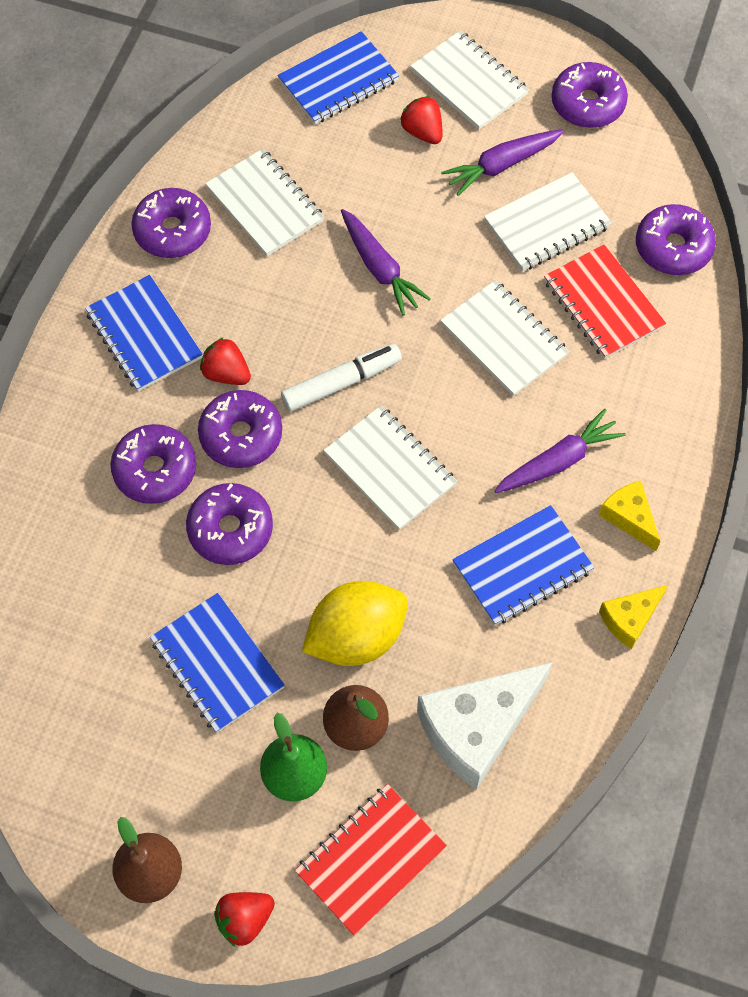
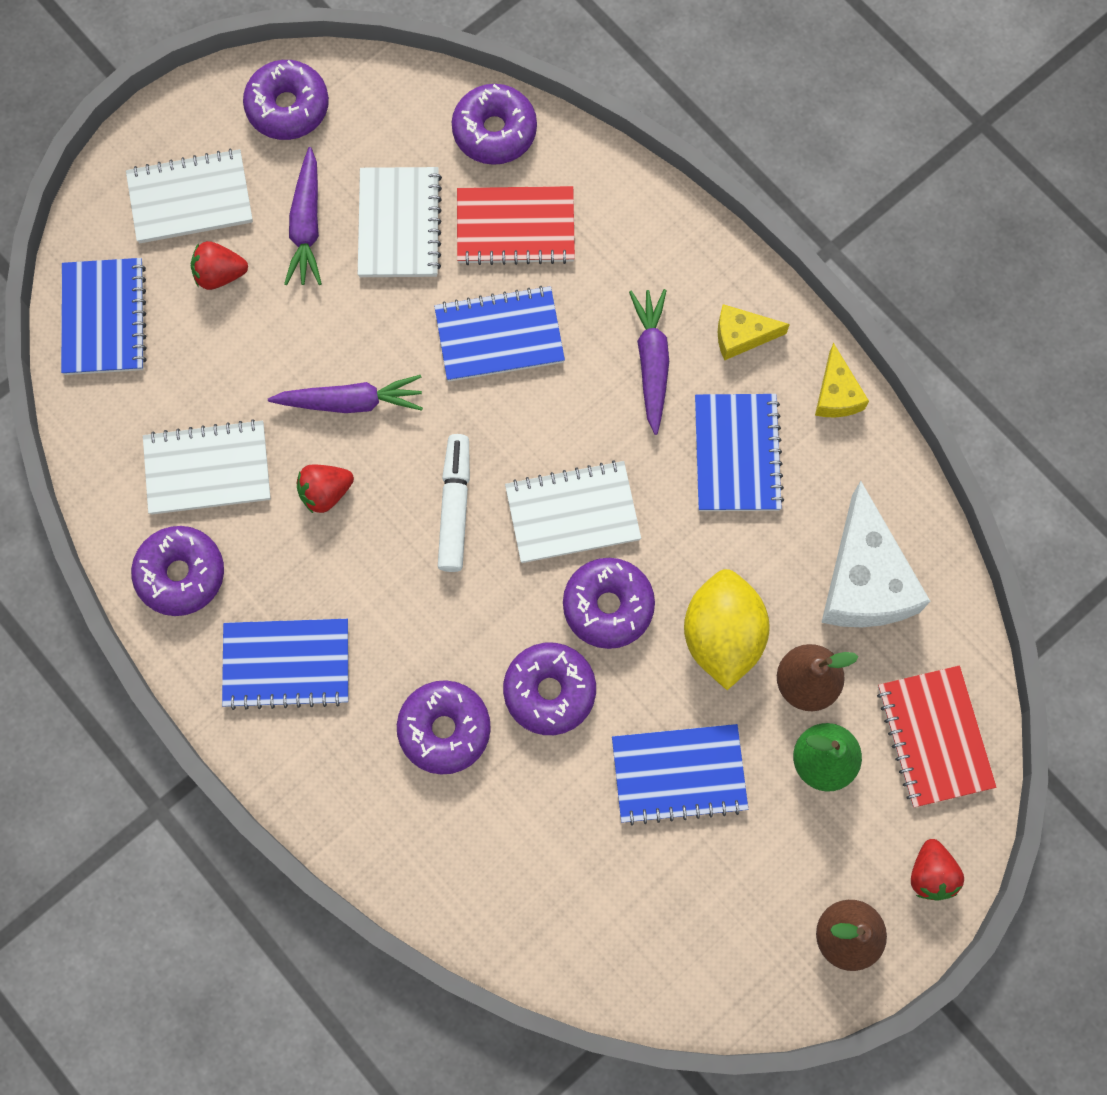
camera: 60 degrees left, 10 degrees up
(226, 373) = (379, 607): red strawberry -> red strawberry (325, 492)
(241, 435) = (455, 629): purple donut -> purple donut (608, 606)
(504, 340) = (499, 336): white notebook -> blue notebook

